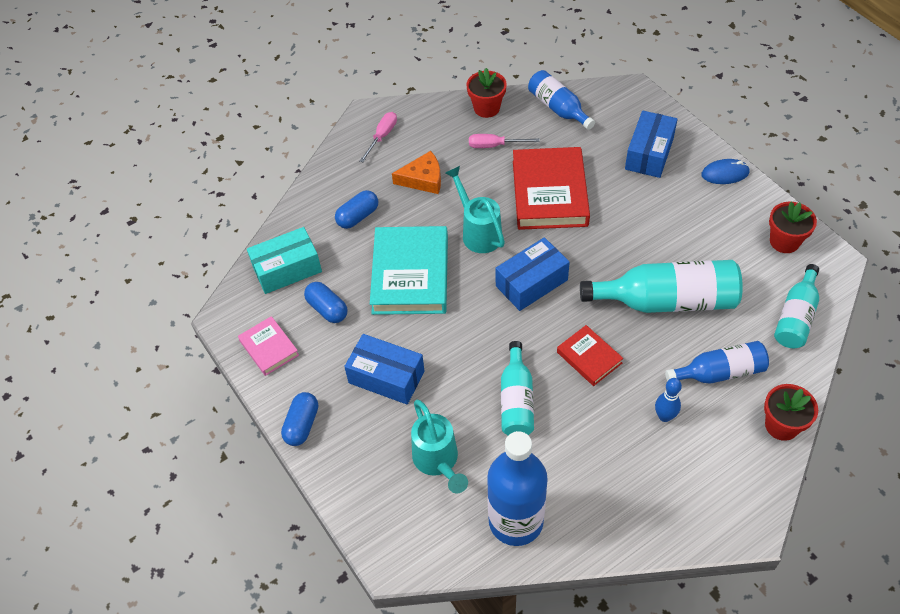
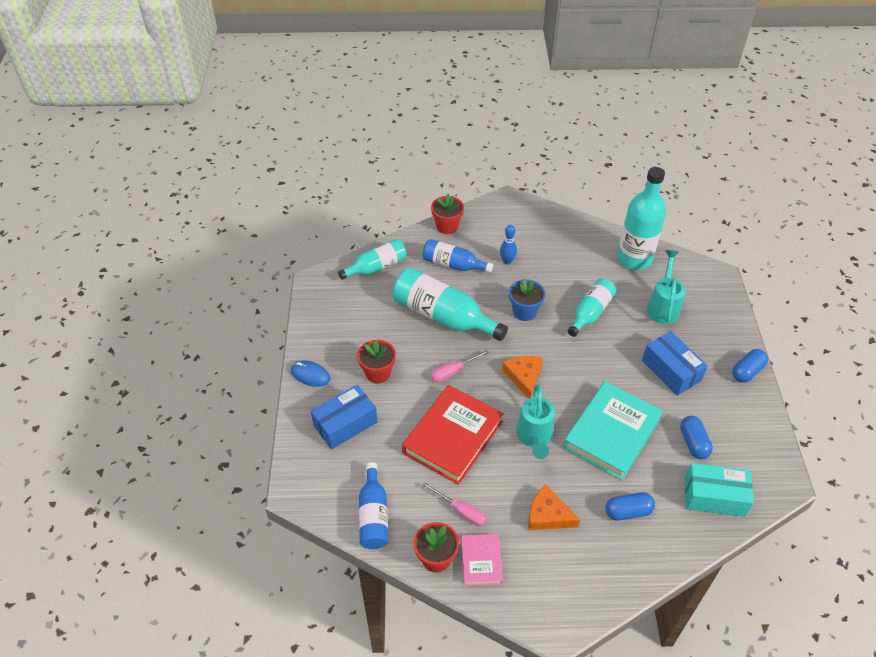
camera: 150 degrees left, 5 degrees down
(269, 348) = (754, 437): pink book -> pink book (481, 561)
(382, 136) = (558, 589): pink screwdriver -> pink screwdriver (453, 372)
(516, 521) = (634, 259): blue bottle -> turquoise bottle
(531, 283) = (524, 377): blue box -> orange cheese
(589, 357) = (524, 312): red book -> blue flower pot
(784, 241) = (329, 309): red flower pot -> red flower pot (378, 373)

